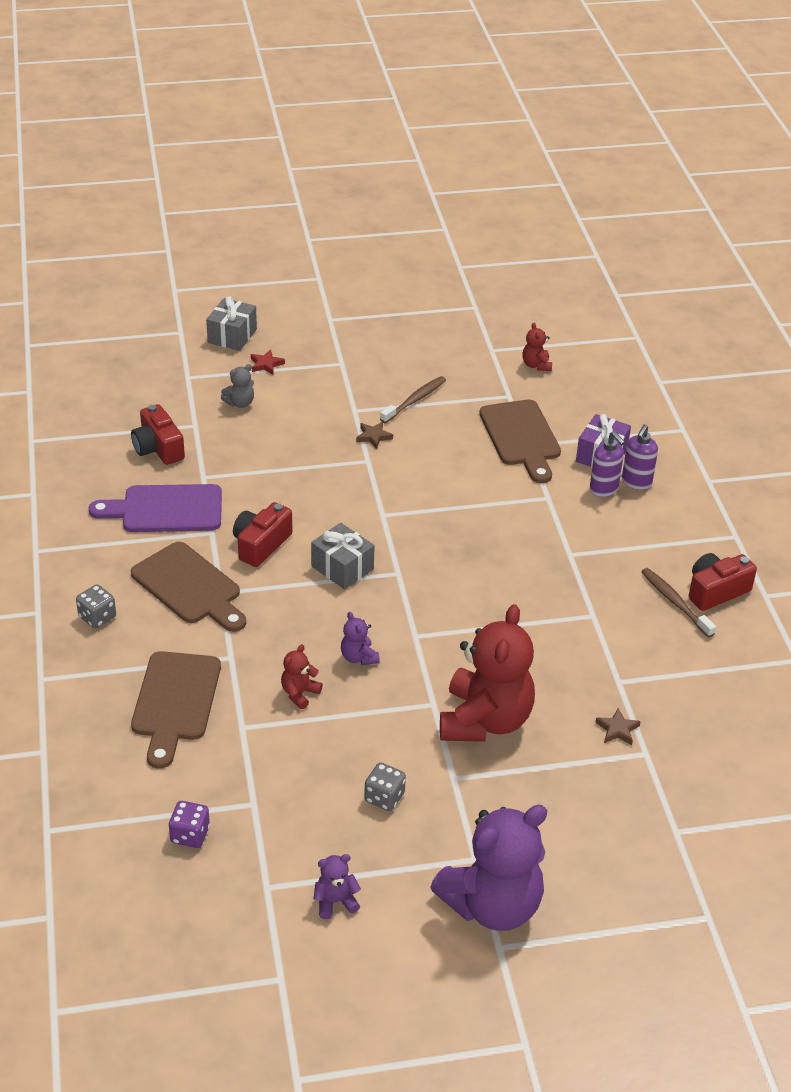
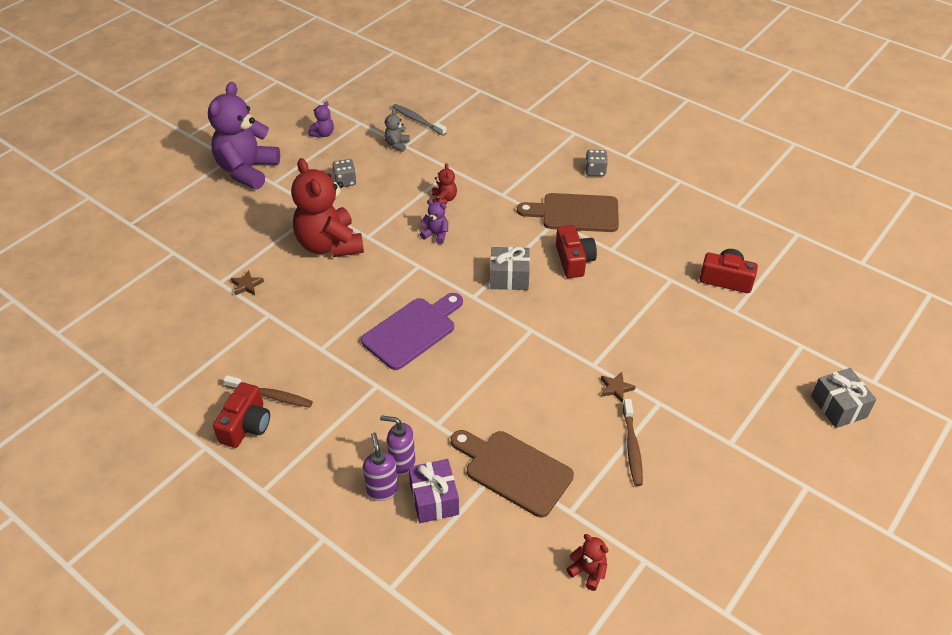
camera: 140 degrees right, 5 degrees up
(165, 509) = (656, 245): purple cutting board -> purple cutting board (412, 331)
(175, 702) = (499, 160): brown cutting board -> none
(190, 835) = (417, 120): purple dice -> grey toothbrush
(240, 403) = (737, 349): grey teddy bear -> grey teddy bear (397, 144)
(266, 364) = (775, 398): red star -> none

